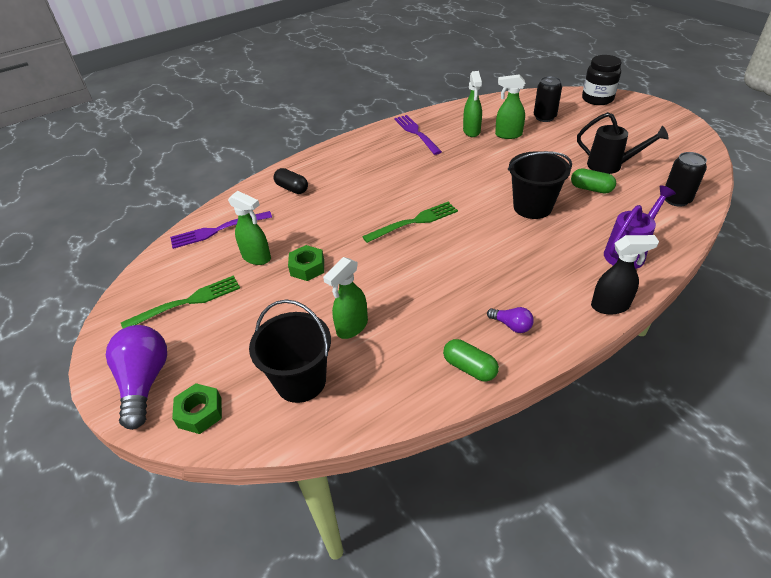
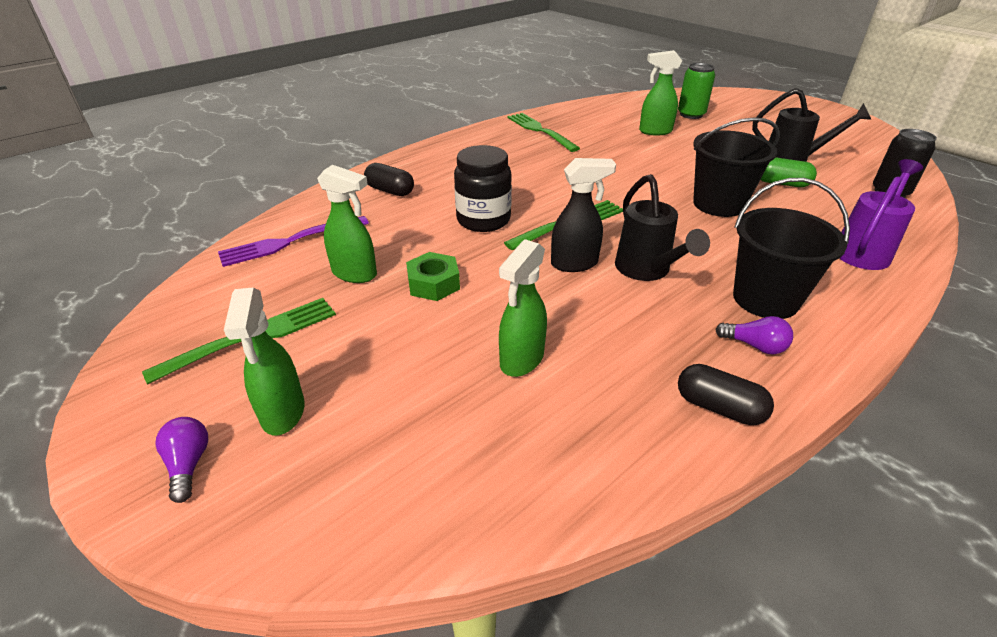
camera: 10 degrees left, 5 degrees down
(145, 382) = (189, 464): purple light bulb -> purple light bulb, size x0.48
(200, 413) = (294, 510): green nut -> none
(301, 381) = (460, 445): black bucket -> black bucket (765, 299)
(416, 133) = (540, 131): purple fork -> green fork
(457, 263) = (647, 271): none -> black watering can
(469, 368) = (719, 408): green capsule -> black capsule
(471, 131) = (608, 128): green spray bottle -> green spray bottle (283, 413)
(544, 117) = (691, 114): black can -> green can
(597, 99) = (744, 98): black jar -> black jar (483, 220)
(610, 306) = (876, 314): black spray bottle -> black spray bottle (575, 263)

